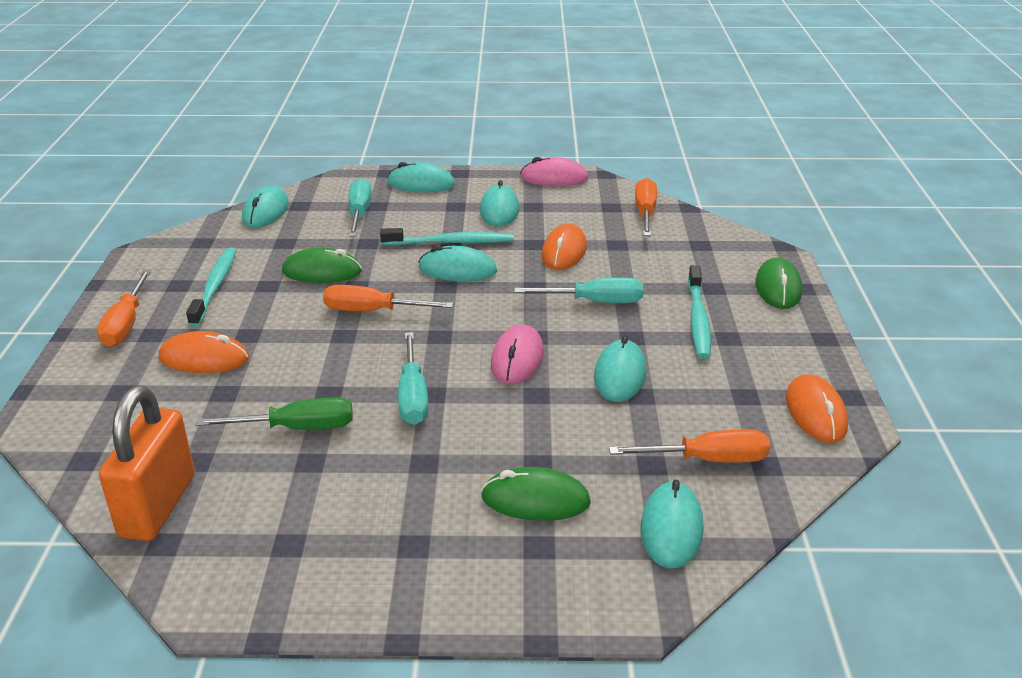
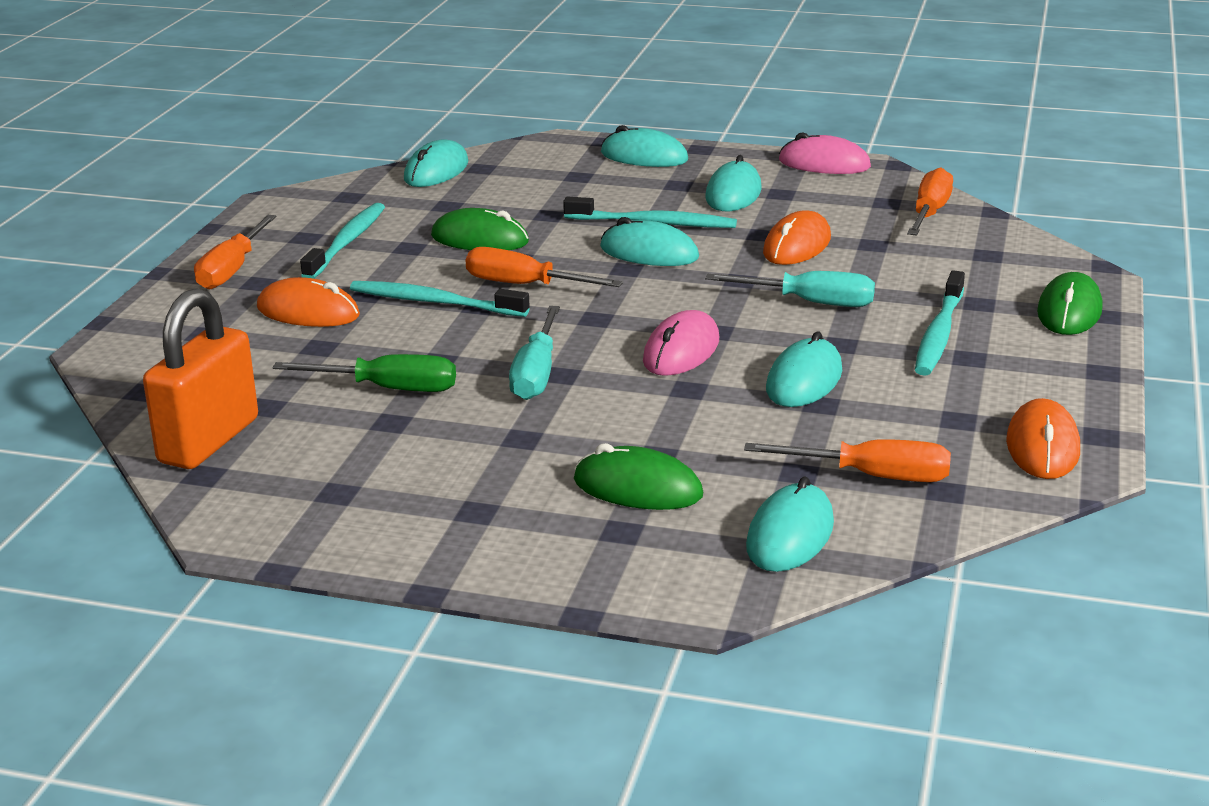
camera: 15 degrees right, 5 degrees down
(306, 336) = (434, 302): none -> turquoise toothbrush
(359, 213) = (551, 182): turquoise screwdriver -> none

